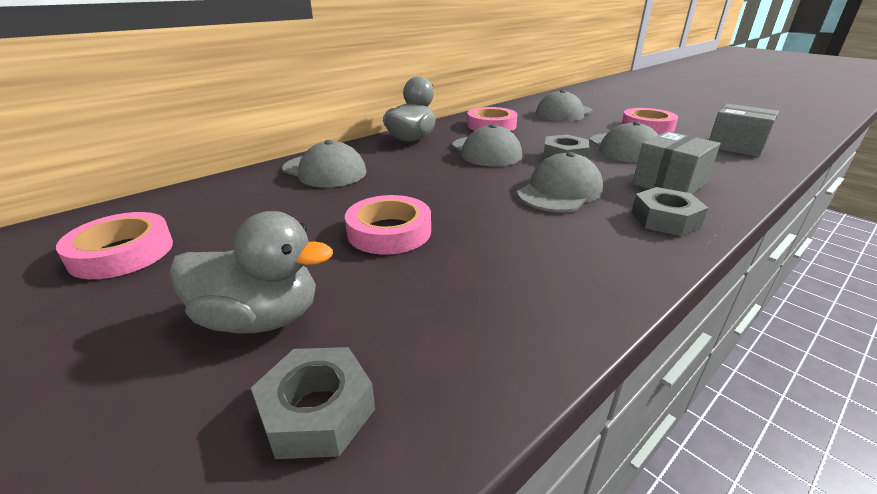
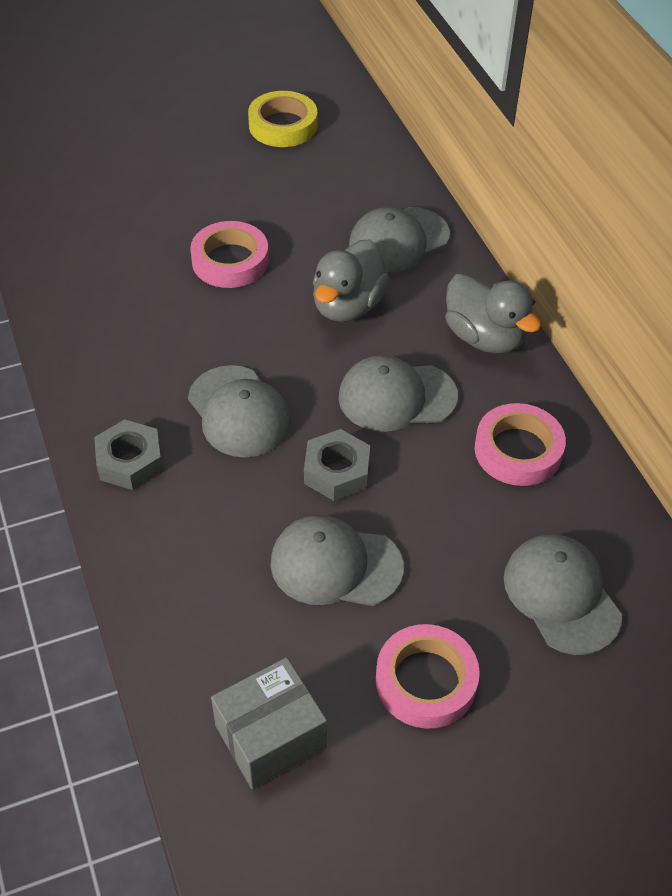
camera: 110 degrees right, 20 degrees up
(122, 252) = (283, 125): pink tape -> yellow tape
(260, 318) = (156, 186): grey duck -> grey duck (348, 306)
(317, 411) = (67, 201): grey nut -> none
(669, 184) = (198, 528): grey box -> none

